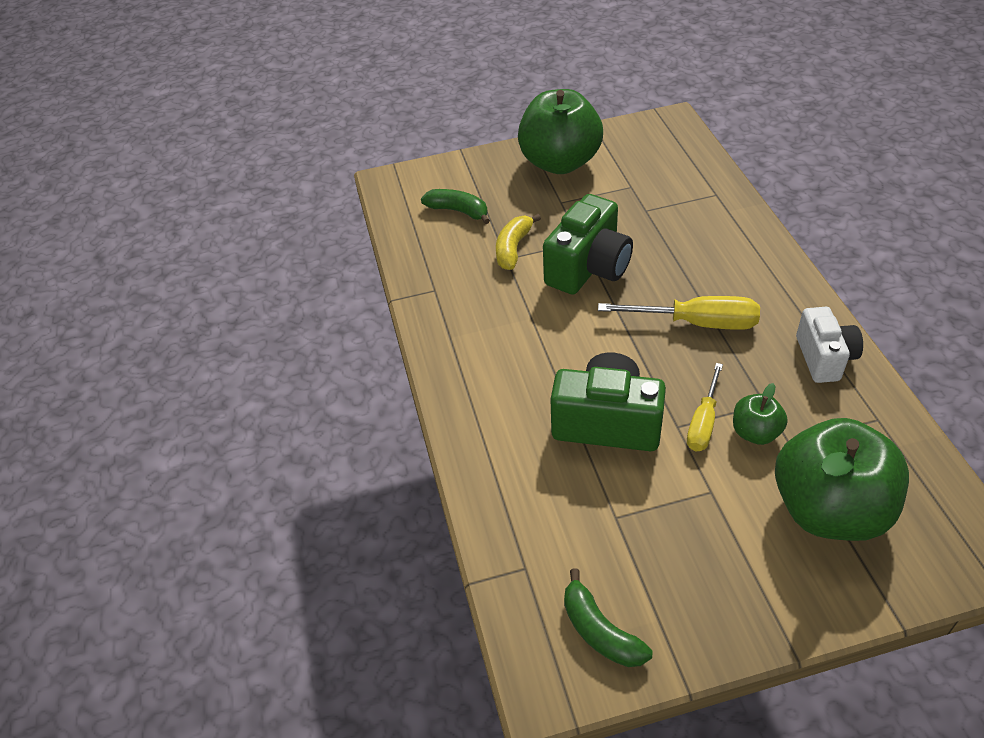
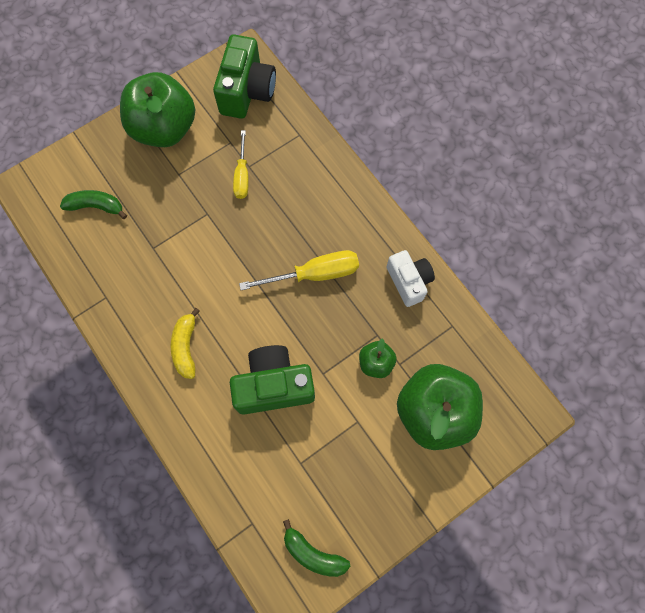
camera: 25 degrees left, 25 degrees up
(513, 248) = (155, 236): yellow banana -> yellow banana (186, 347)
(588, 268) = (220, 241): green camera -> green camera (247, 91)
(703, 422) = (339, 365): yellow screwdriver -> yellow screwdriver (242, 175)

